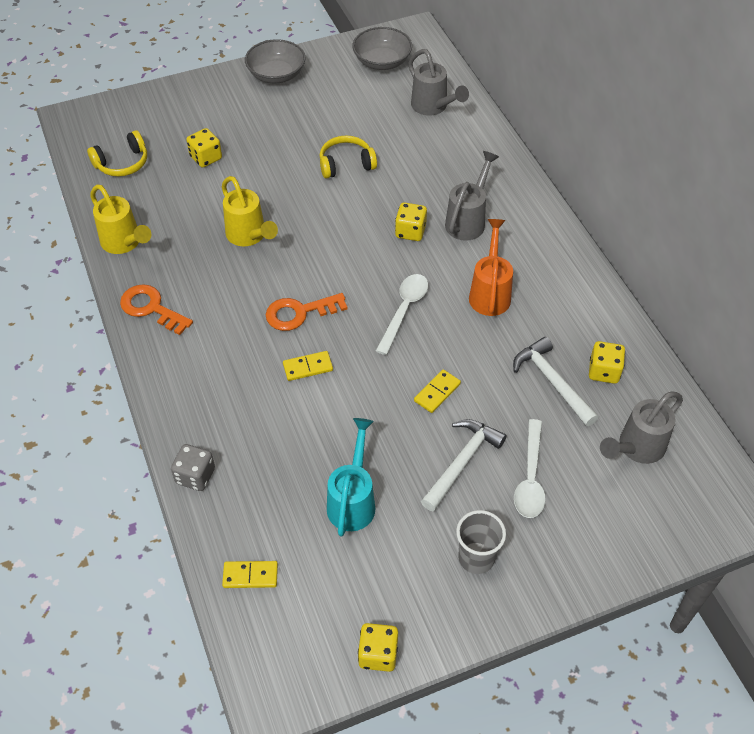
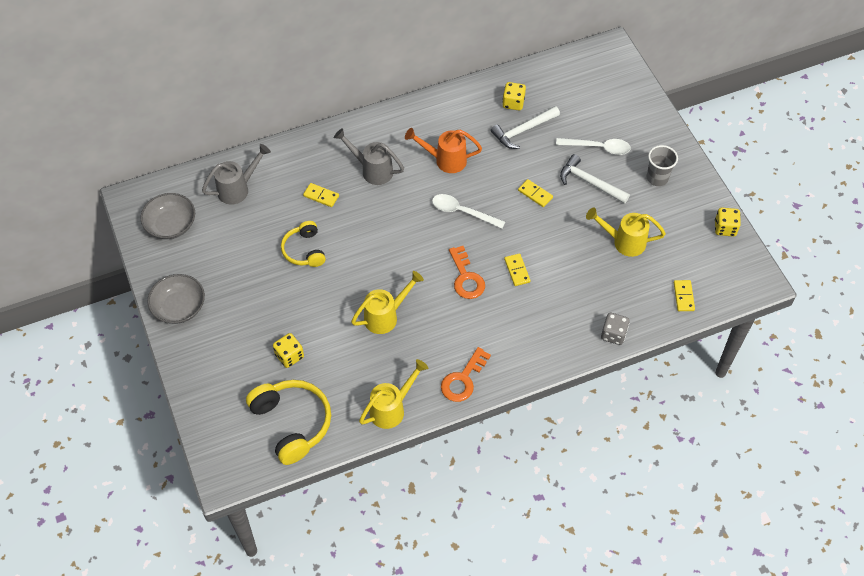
camera: 90 degrees left, 5 degrees up
(122, 163) = (292, 423): yellow headphones -> yellow headphones, size x1.62
(353, 500) = (623, 242): turquoise watering can -> yellow watering can
(410, 231) = (383, 207): yellow dice -> none
(425, 175) = (321, 196): none -> yellow domino
(636, 448) = (572, 93): grey watering can -> none

